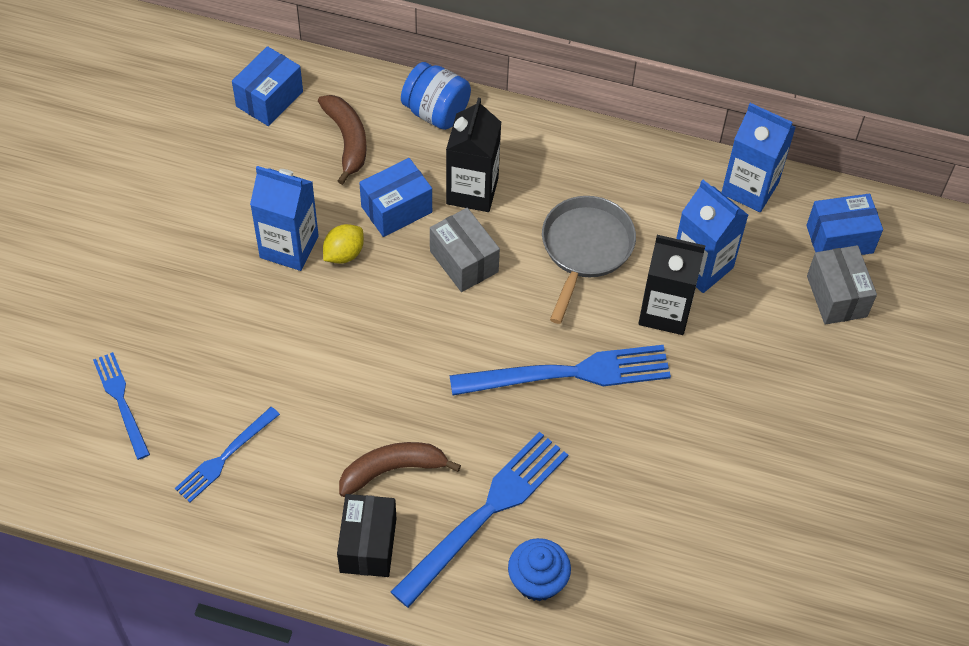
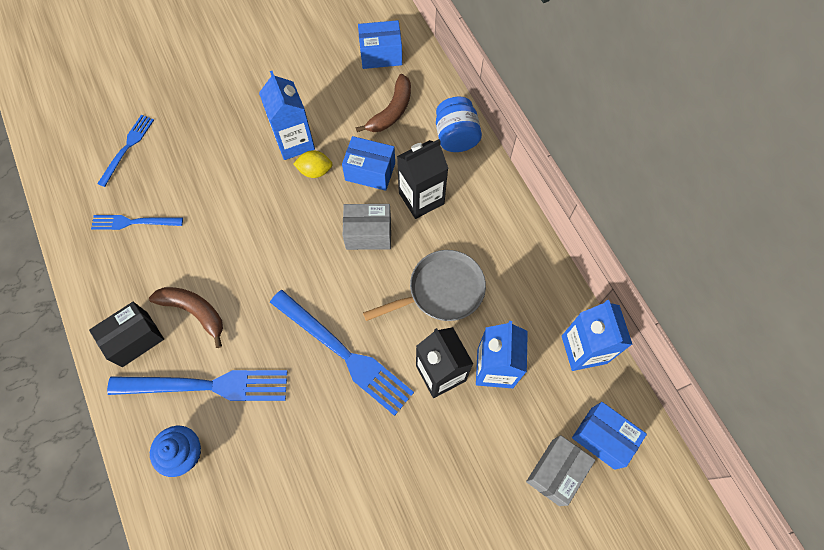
camera: 50 degrees right, 10 degrees up
(464, 261) = (368, 234): grey box -> grey box turned 75 degrees clockwise

